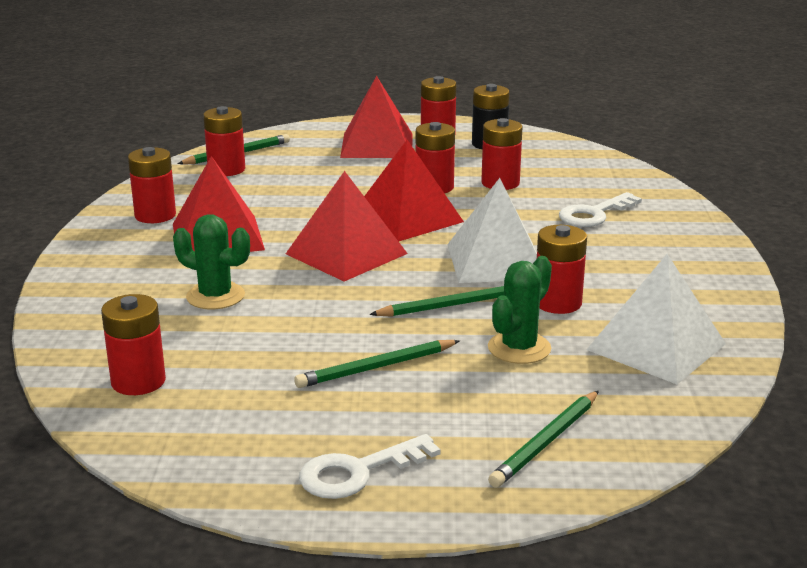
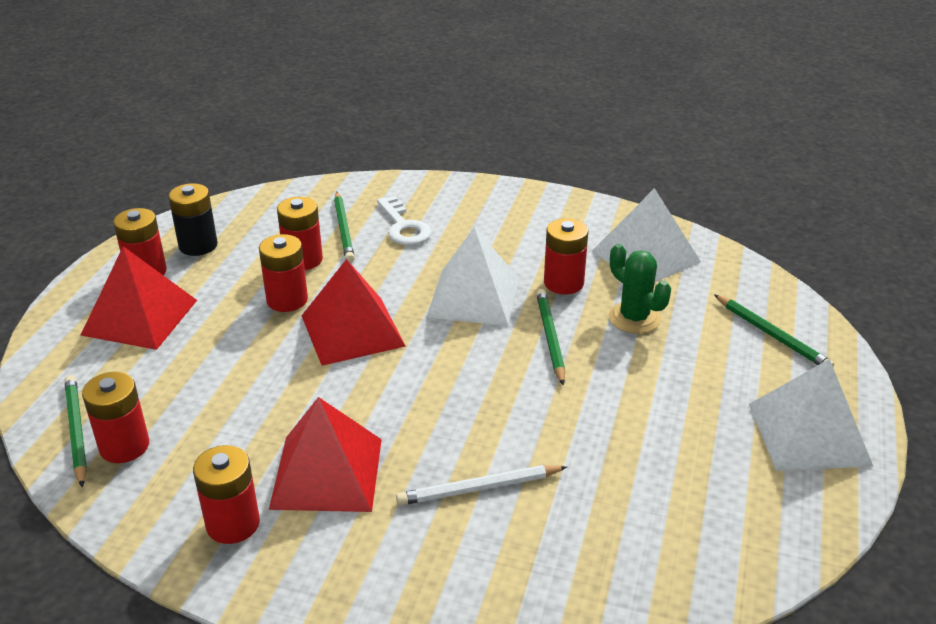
camera: 75 degrees left, 10 degrees up
(138, 381) = (648, 561): red battery -> none
(215, 296) = (479, 488): green cactus -> white pencil
(346, 253) = (417, 383): red pyramid -> none
(358, 471) = (809, 434): white key -> white pyramid
(376, 367) = (650, 399): green pencil -> green pencil (343, 229)

